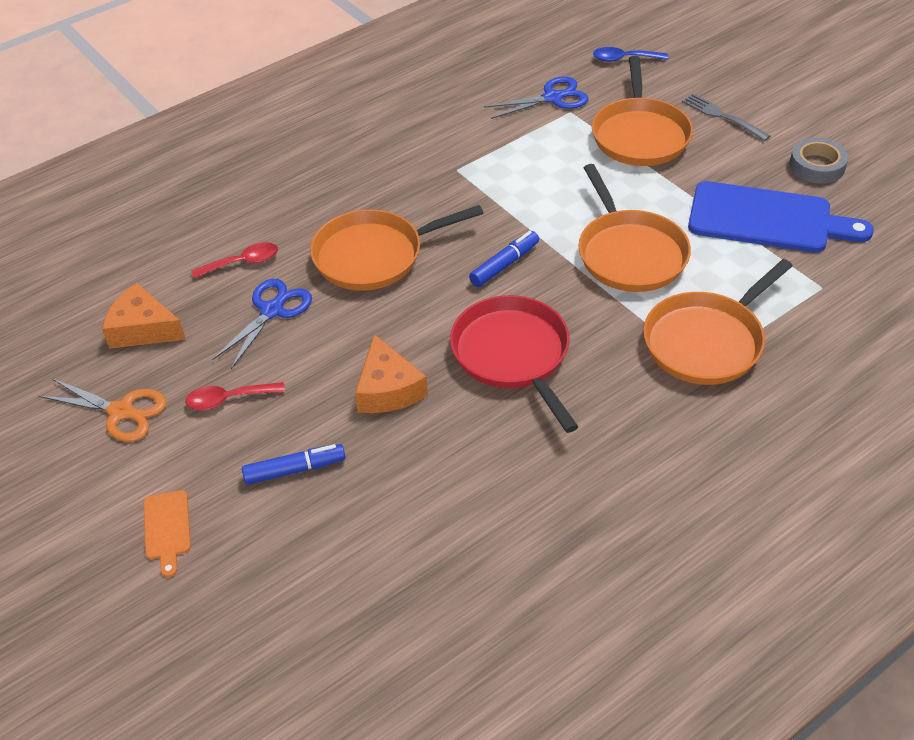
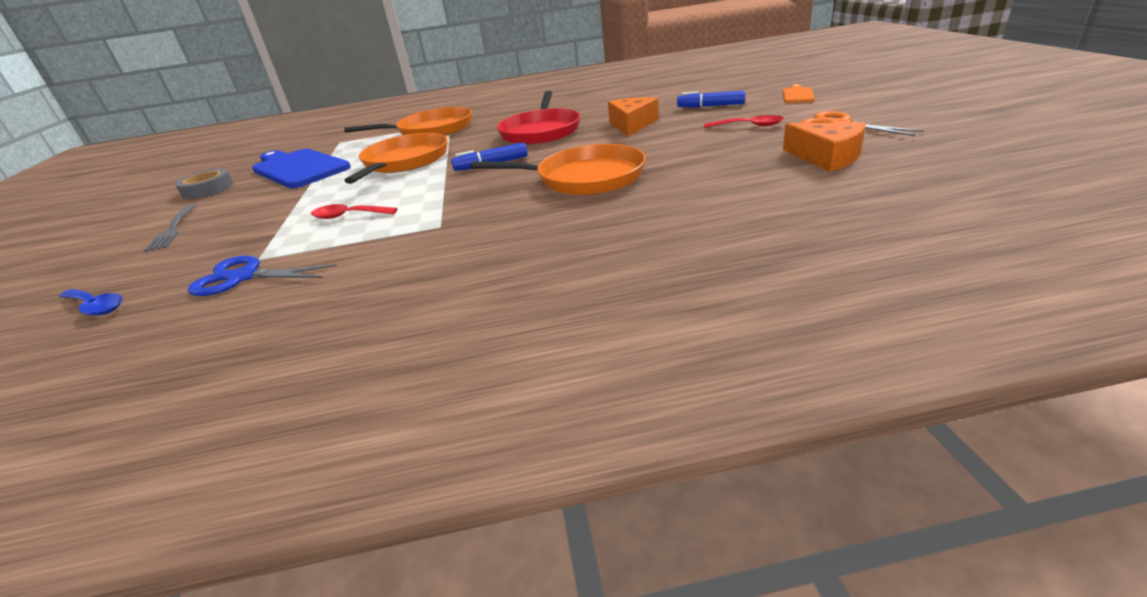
camera: 150 degrees left, 15 degrees down
(243, 262) = (714, 186): red spoon -> red spoon (348, 216)
(272, 311) = (697, 158): blue scissors -> none
(640, 135) = (254, 226): orange pan -> none

